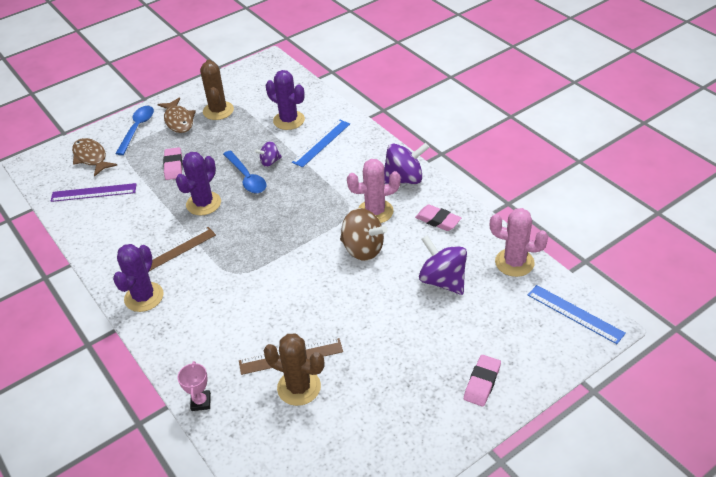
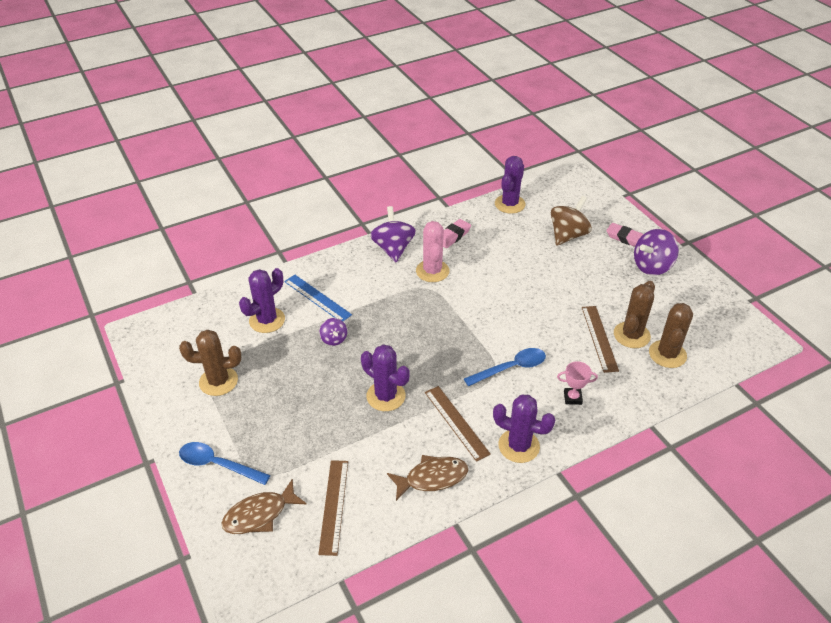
camera: 85 degrees left, 0 degrees up
(94, 192) = (333, 506): purple ruler -> brown ruler
(173, 166) = (310, 424): pink eraser -> none
(179, 120) = (220, 420): brown fish -> brown fish (432, 478)
(201, 402) = (648, 399): pink trophy -> pink trophy (572, 398)
(247, 178) = (354, 359): blue spoon -> blue spoon (511, 368)
(270, 423) = (667, 354): none -> brown cactus
(363, 249) = (479, 283): brown spinning top -> brown spinning top (568, 235)
(442, 280) = (523, 243): purple spinning top -> purple spinning top (652, 266)
(514, 262) = (509, 204): pink cactus -> purple cactus
(575, 314) = (564, 186): blue ruler -> none

